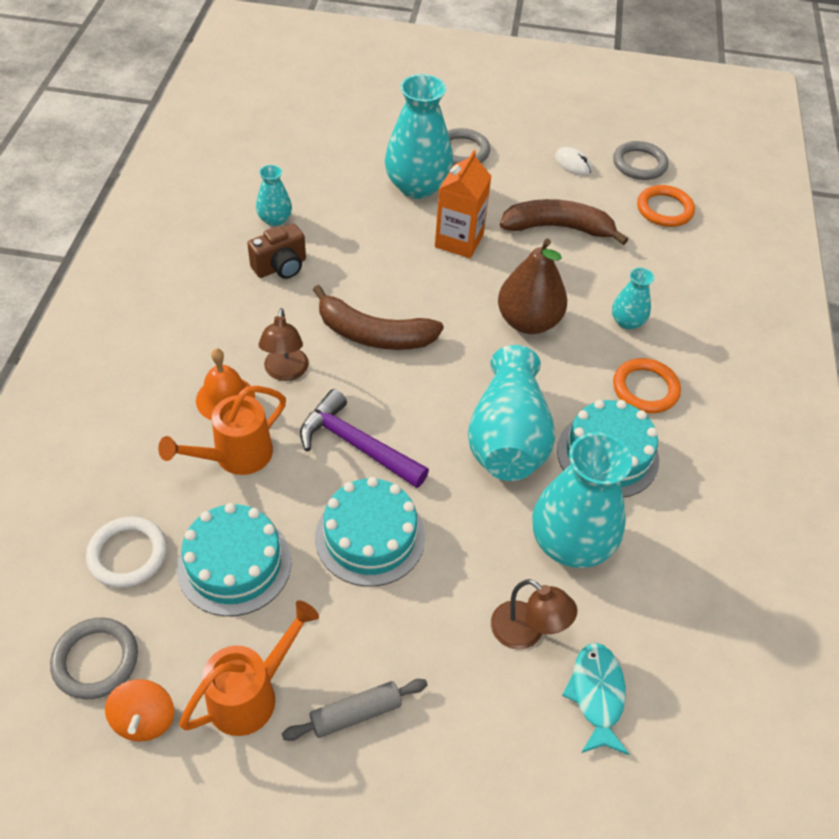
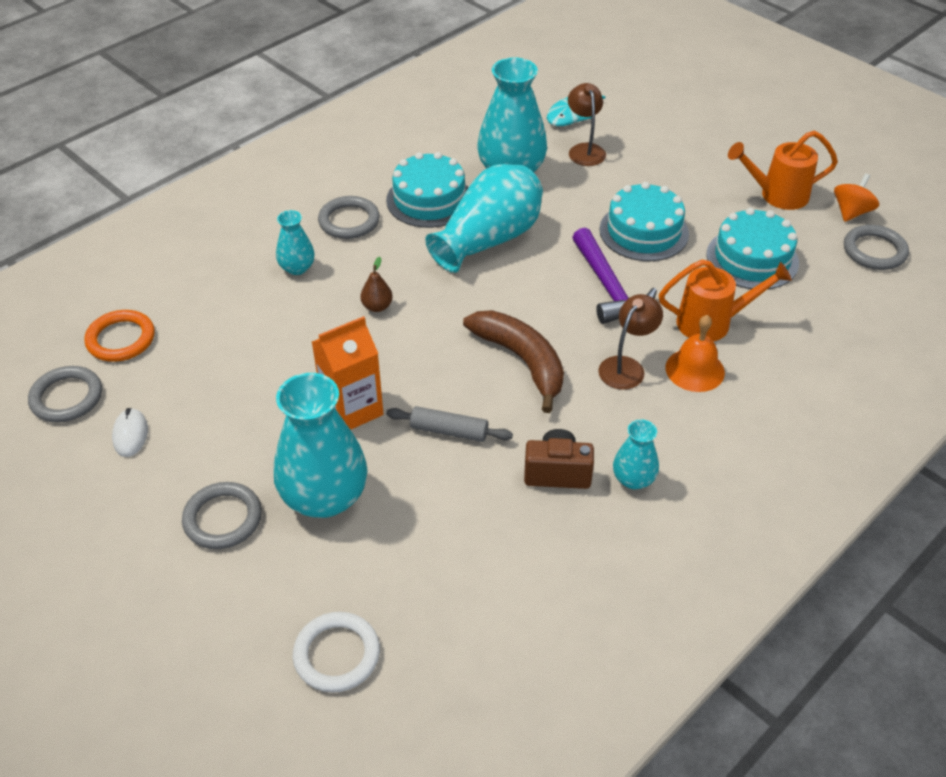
camera: 140 degrees left, 5 degrees down
(128, 554) = (830, 297): white ring -> white ring (337, 655)
(275, 219) = (520, 537): turquoise vase -> turquoise vase (633, 479)
(356, 713) = (717, 163): grey rolling pin -> grey rolling pin (449, 431)
(528, 321) = (377, 306): brown pear -> brown pear, size x0.46
(558, 228) = (243, 373): brown banana -> none
(645, 389) = (349, 221): orange ring -> grey ring

